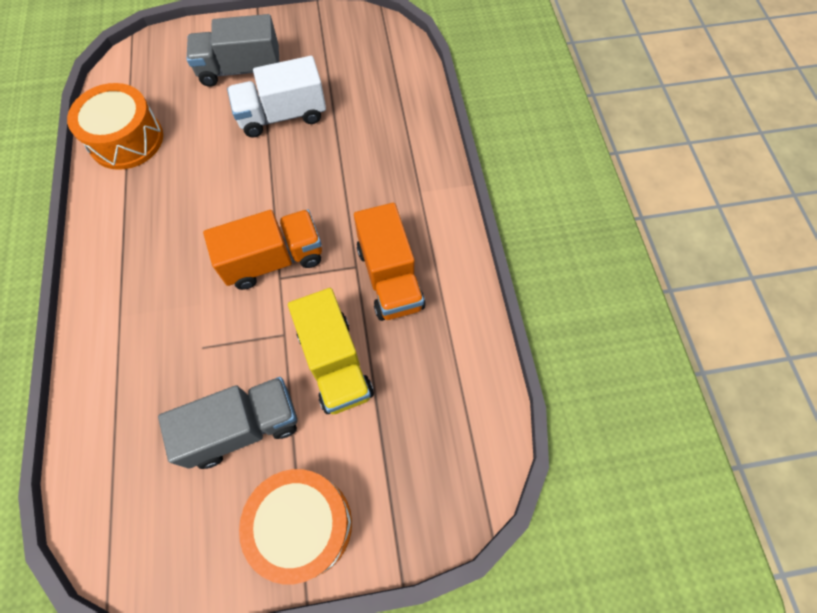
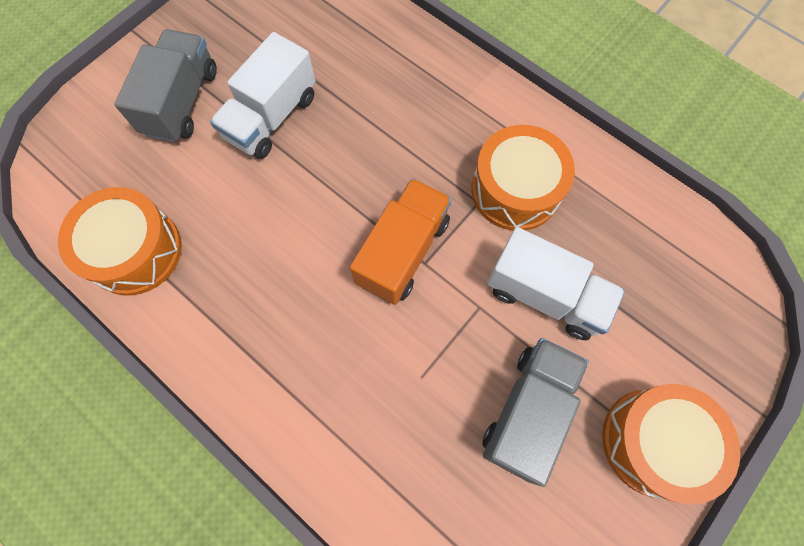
camera: 40 degrees left, 5 degrees up
(240, 70) = (182, 102): grey truck -> grey truck turned 150 degrees clockwise
(335, 363) = (545, 295): yellow truck -> white truck
(389, 277) = (515, 190): orange truck -> orange drum

